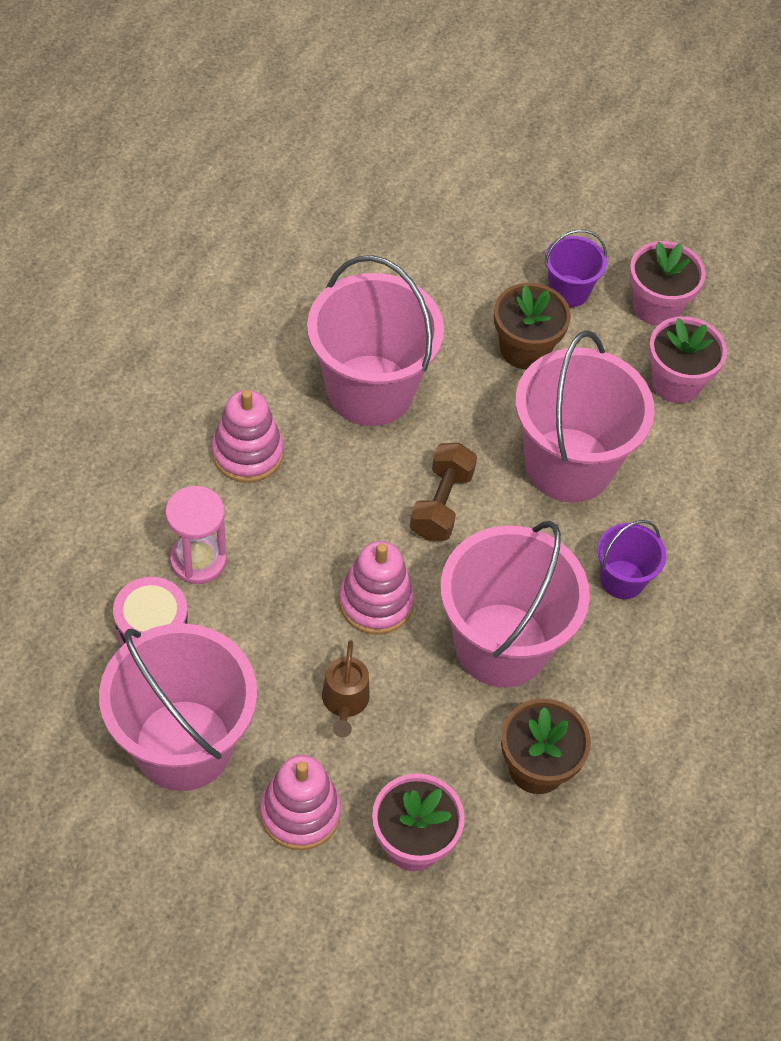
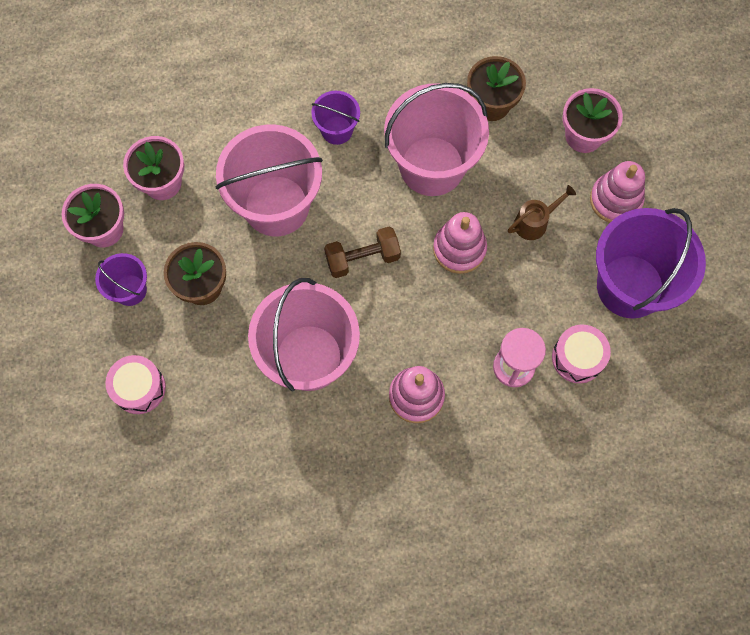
camera: 120 degrees left, 15 degrees up
(183, 745) = (630, 286): pink bucket -> purple bucket
(456, 244) = (139, 388): none -> pink drum

